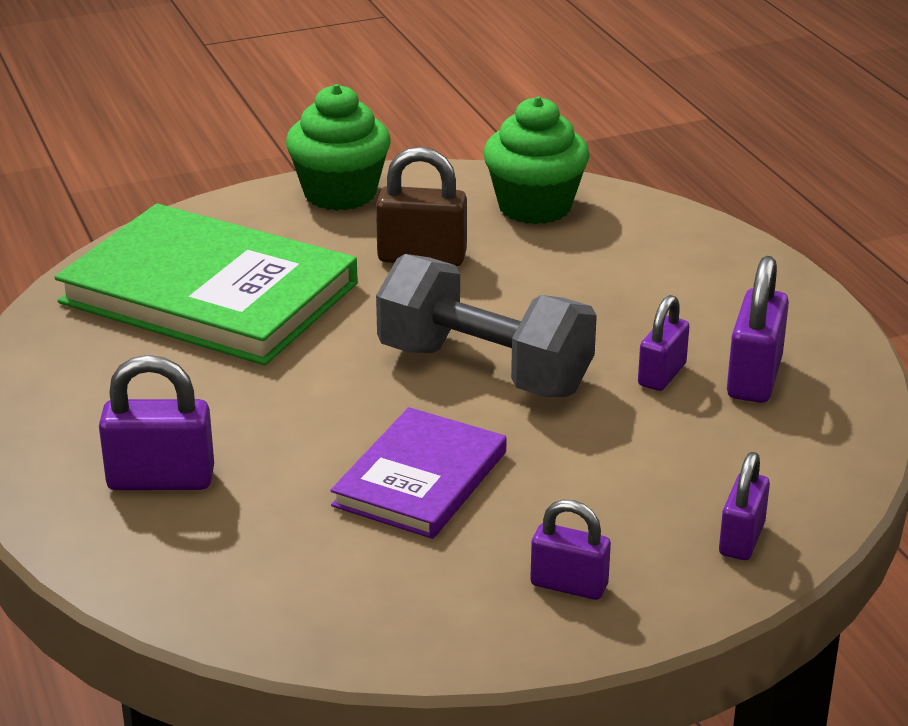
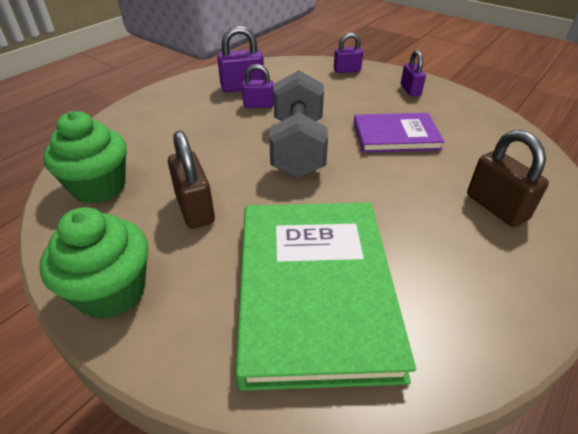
camera: 120 degrees left, 10 degrees up
(161, 479) = (496, 207): purple padlock -> brown padlock

